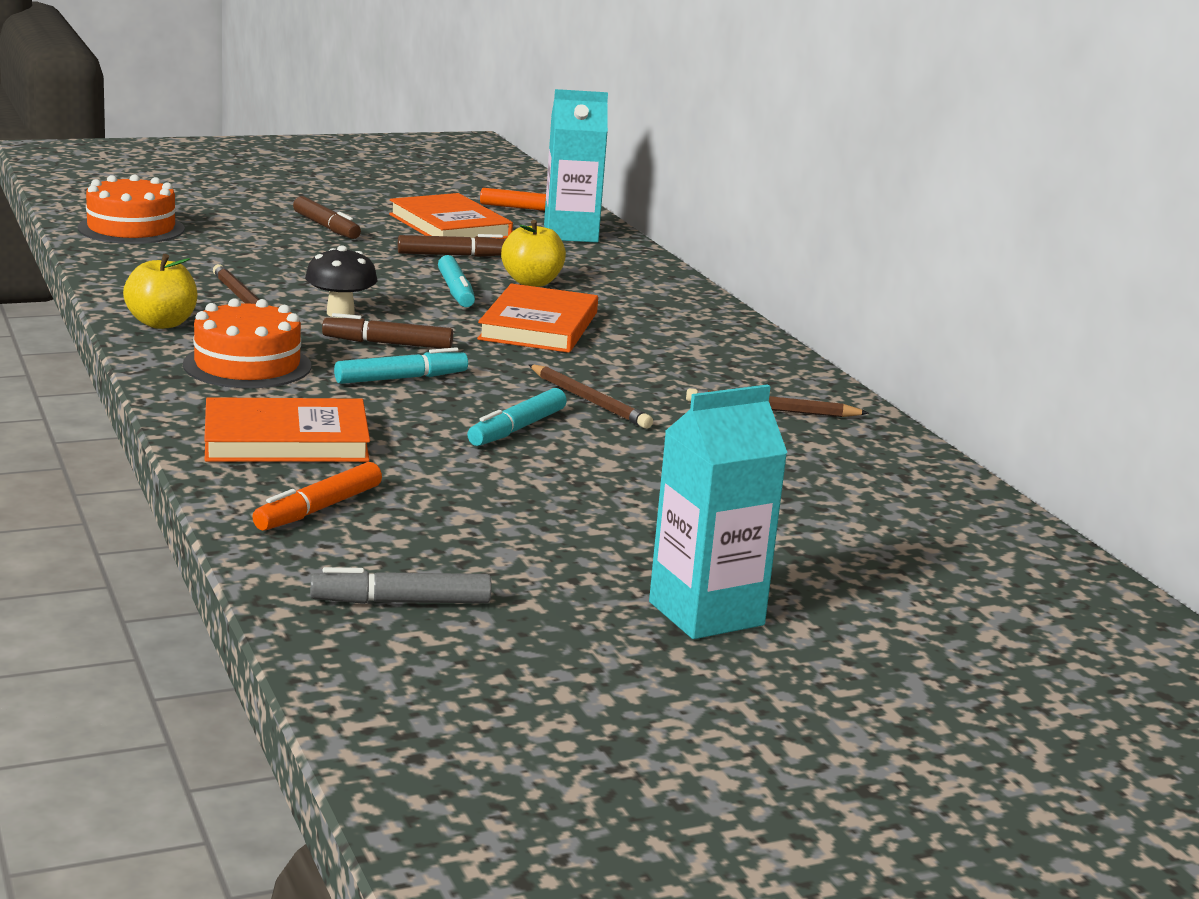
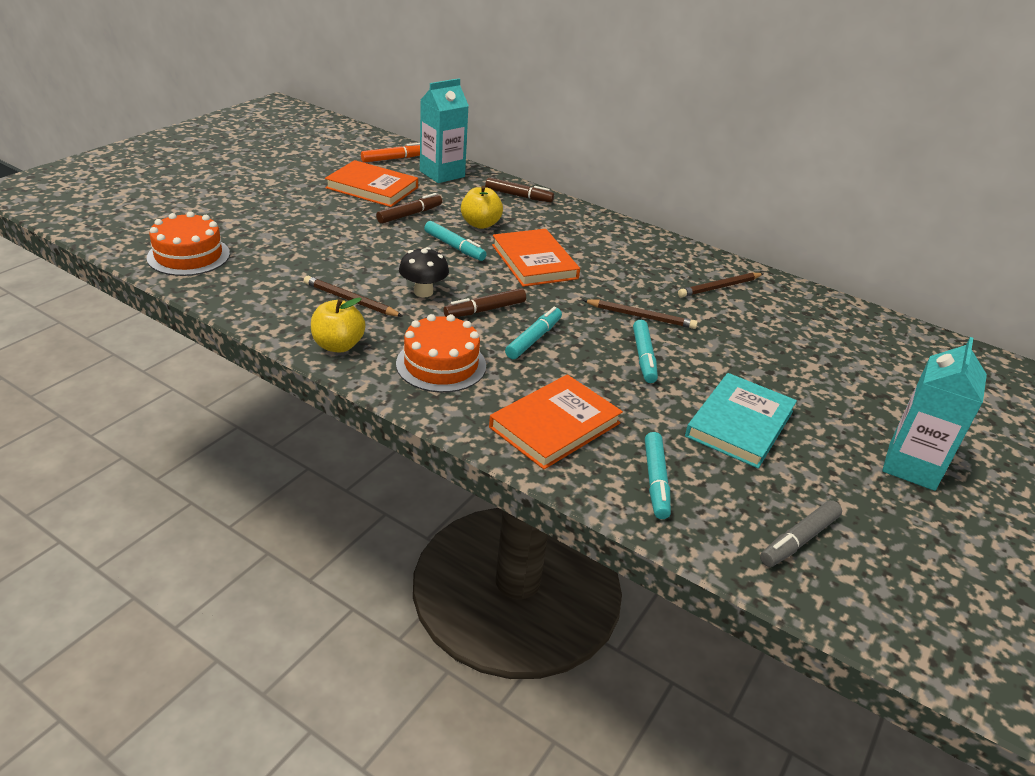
camera: 35 degrees left, 15 degrees up
(318, 509) = (656, 481): orange marker -> turquoise marker
(326, 227) = (306, 212): brown marker -> brown marker (518, 196)
(529, 509) = (740, 424): none -> turquoise book

